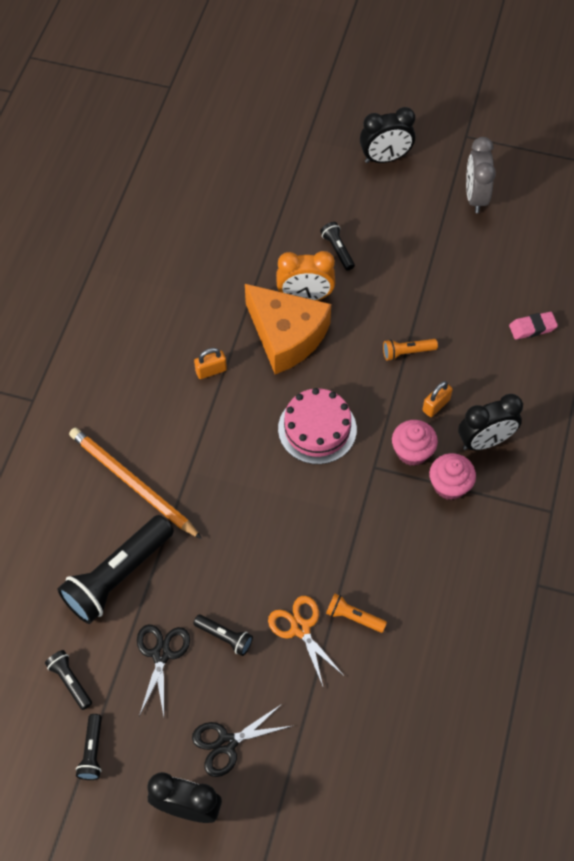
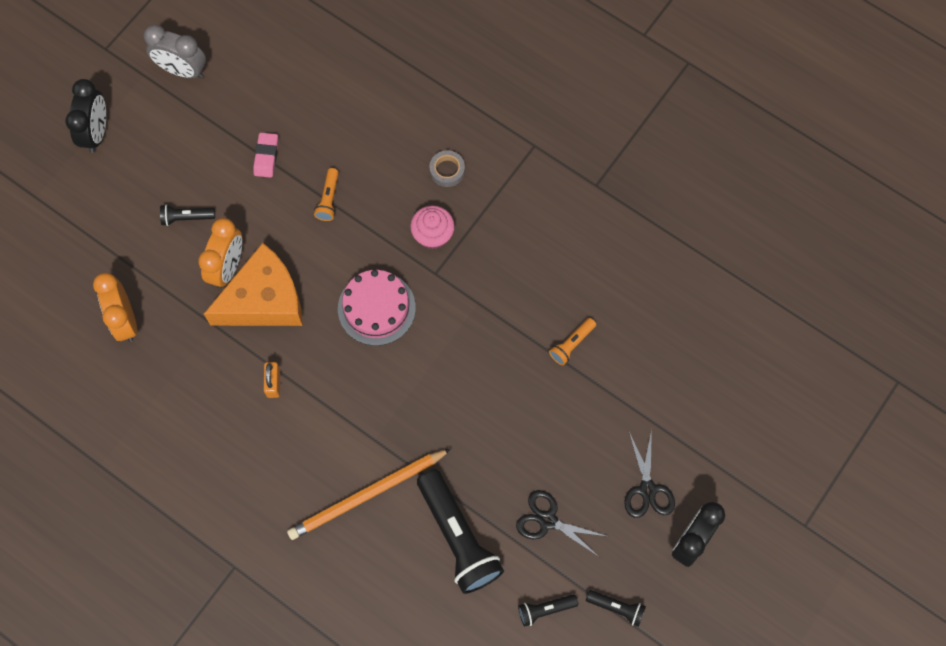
camera: 70 degrees left, 10 degrees up
(224, 240) = (125, 320): none -> orange clock
(224, 637) = (551, 460): black flashlight -> none
(300, 628) = (566, 392): orange scissors -> none
(436, 405) = (394, 196): orange padlock -> none
(449, 485) = (478, 217): pink cupcake -> none
(485, 441) = (447, 170): black clock -> grey tape
(532, 328) = (348, 82): pink eraser -> pink eraser (266, 156)

